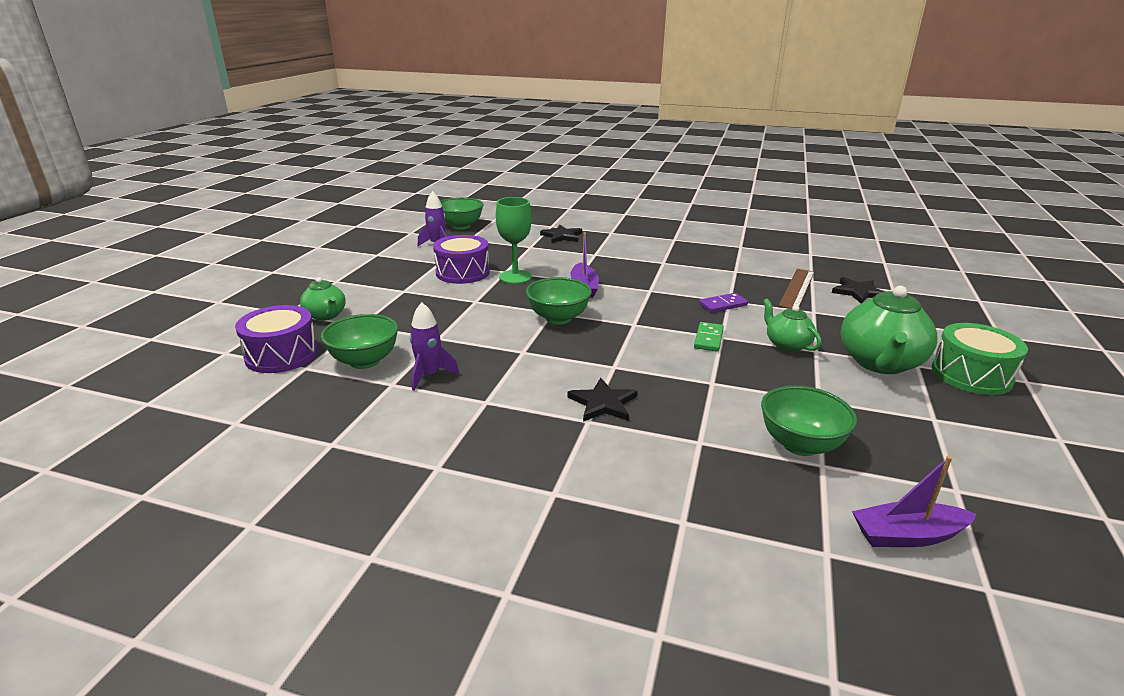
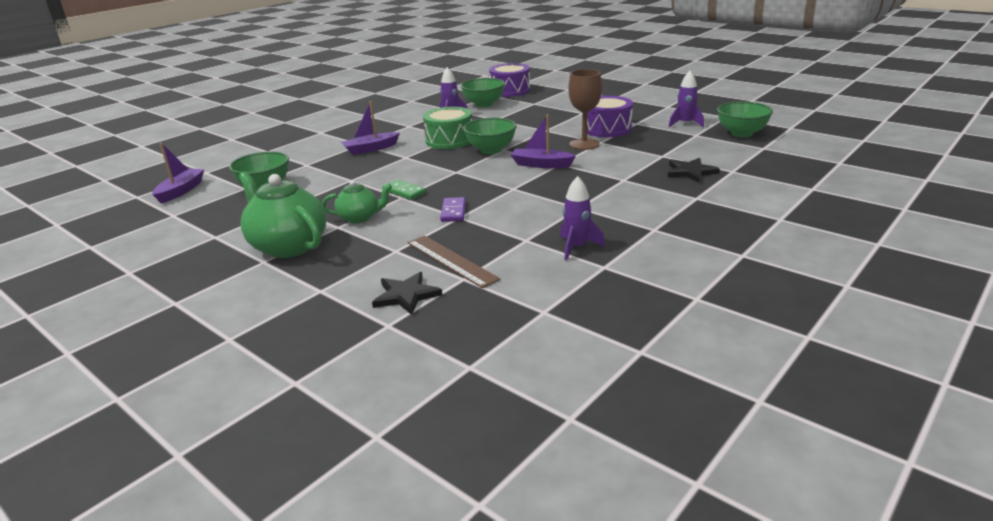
camera: 115 degrees right, 0 degrees up
(326, 315) = (555, 96): green teapot -> none
(515, 277) = (584, 144): green goblet -> brown goblet
(603, 403) = (371, 149): black star -> purple boat
(726, 255) = (577, 247): none -> purple rocket
(971, 375) = (219, 279): green drum -> green drum (449, 140)

